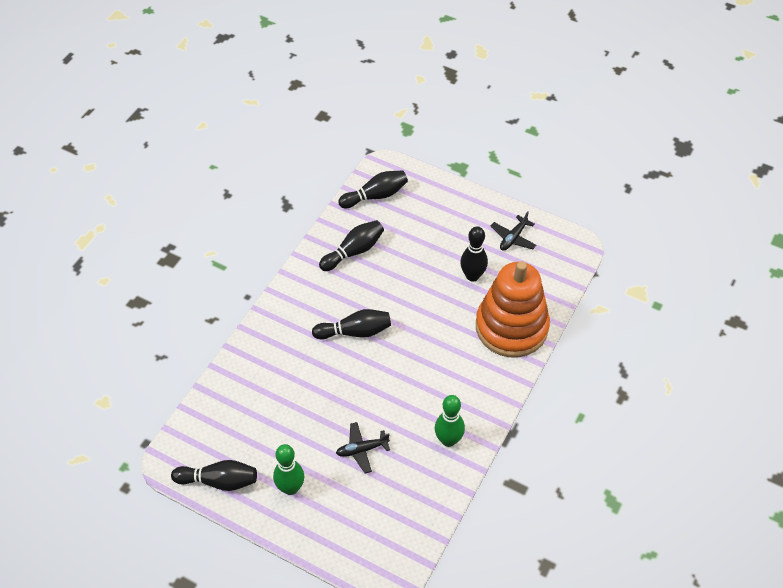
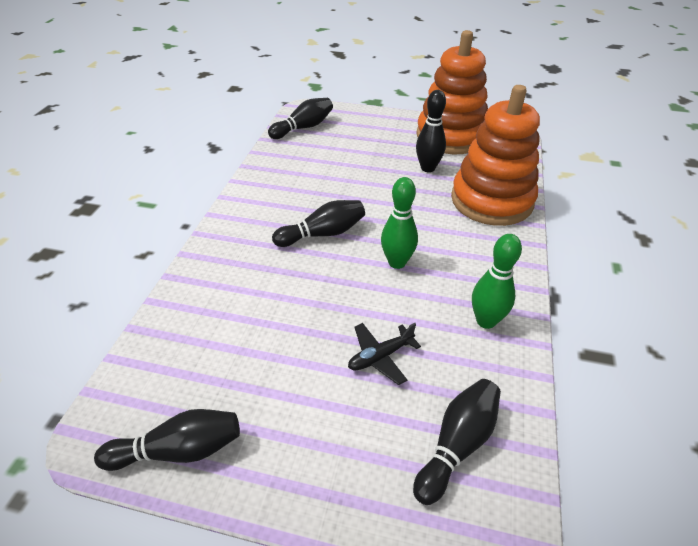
camera: 15 degrees left, 10 degrees down
(290, 488) = (295, 433): green bowling pin -> green bowling pin (397, 262)
(354, 251) = (296, 169): black bowling pin -> black bowling pin (457, 444)
(513, 238) = (450, 136): black plane -> orange stacking toy

